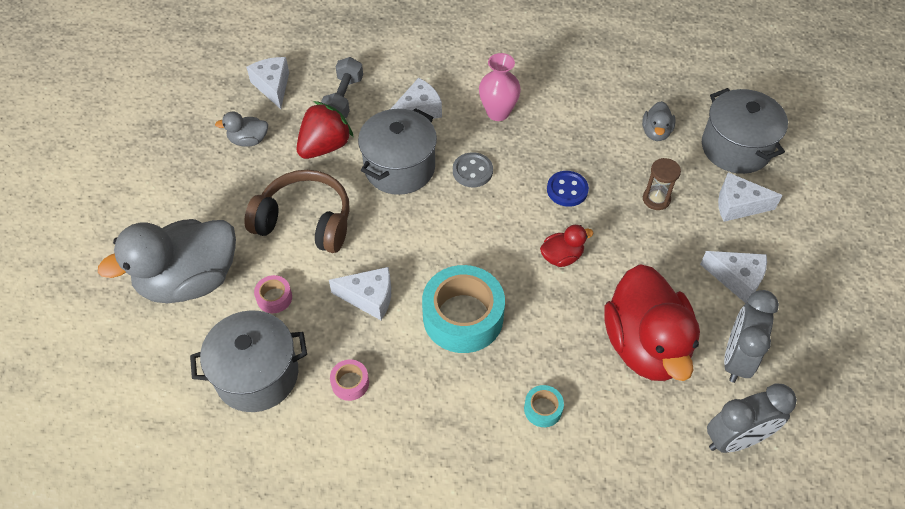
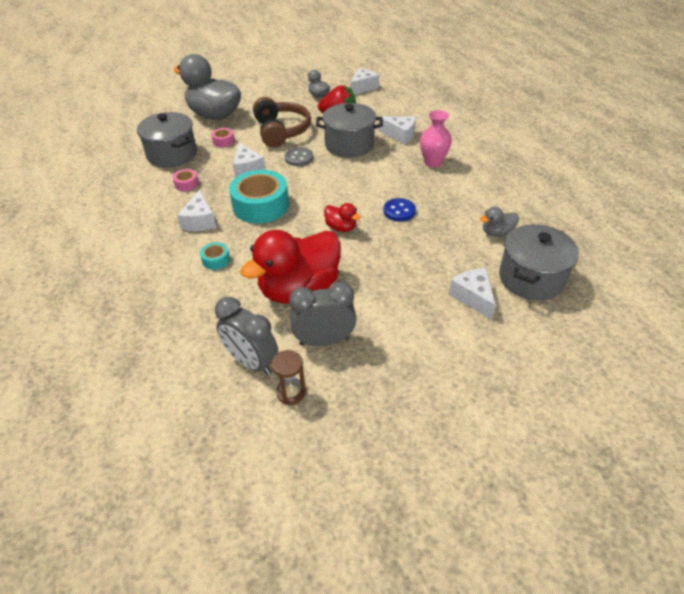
camera: 60 degrees right, 10 degrees down
(344, 98) = (380, 110): grey dumbbell -> none
(472, 171) = (374, 170): grey button -> grey button (299, 158)
(656, 199) = (434, 253): brown hourglass -> brown hourglass (291, 392)
(736, 279) = (399, 318): white cheese -> white cheese (200, 221)

